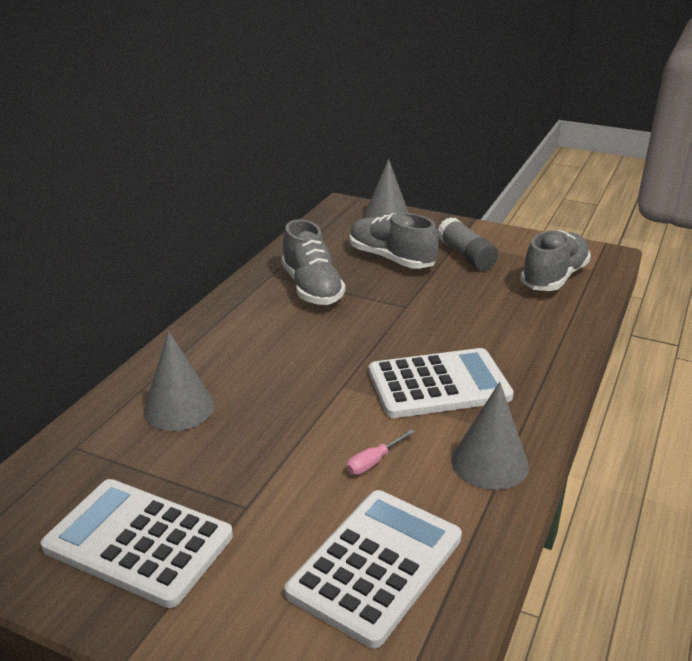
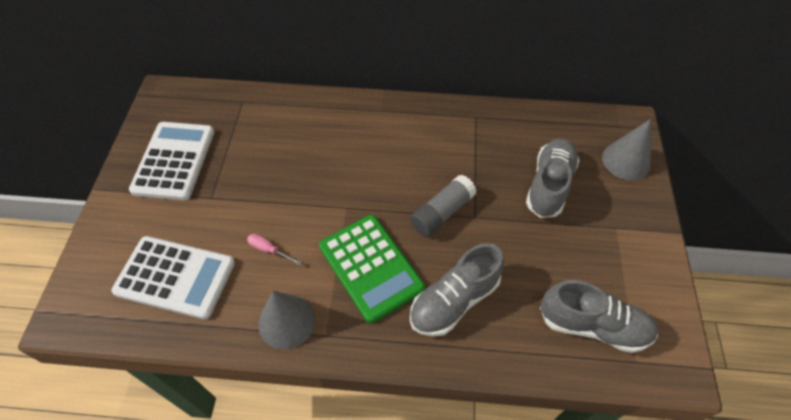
camera: 70 degrees right, 25 degrees up
(179, 408) = (291, 131): grey cone -> none
(312, 288) = (470, 148): grey shoe -> grey shoe (454, 301)
(439, 384) = (371, 267): white calculator -> green calculator
(466, 256) = (591, 241): grey glue stick -> grey glue stick (442, 212)

